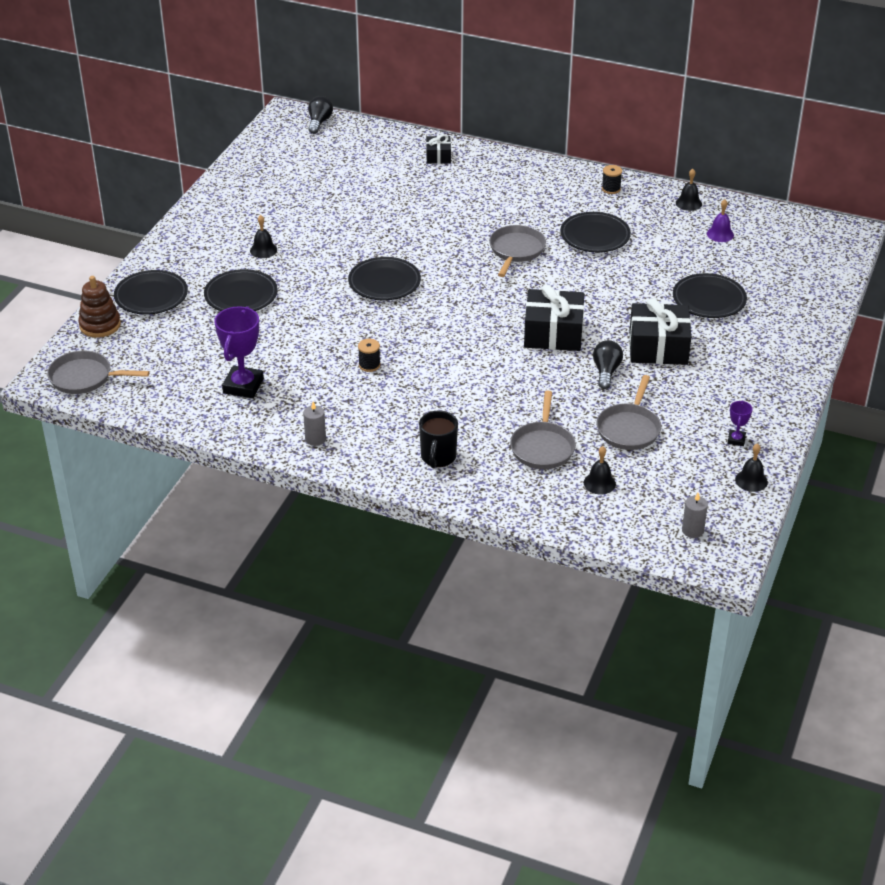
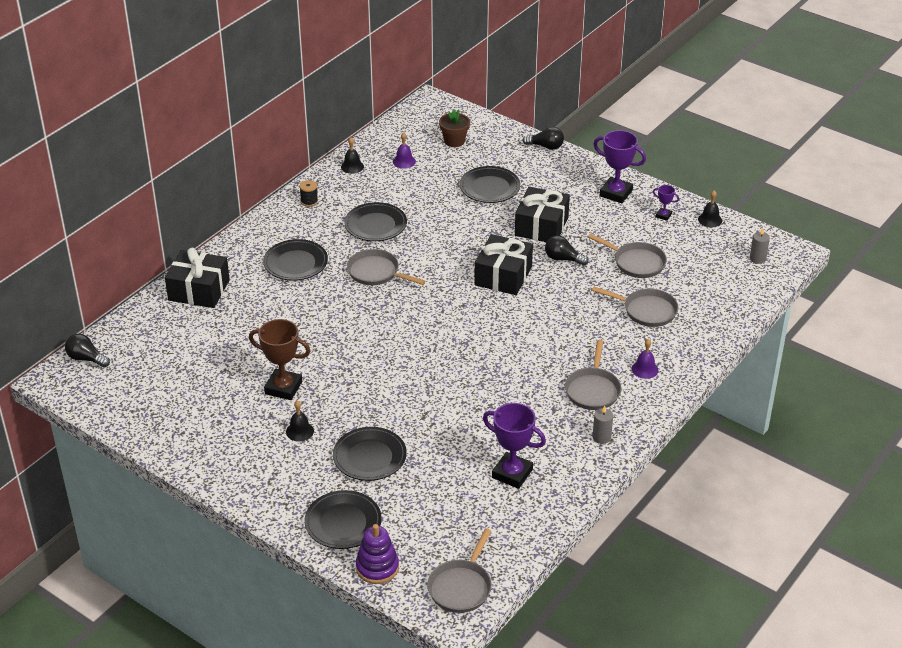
camera: 75 degrees left, 0 degrees up
(100, 325) = (377, 567): brown stacking toy -> purple stacking toy
(319, 229) = (283, 388): none -> brown trophy
(369, 365) = (509, 388): black spool -> none
(384, 283) = (390, 359): black plate -> black plate (295, 263)
(389, 423) = (593, 390): none -> grey pan
(438, 156) = (199, 290): black gift -> black gift, size x1.89
(438, 457) = (645, 369): black mug -> purple bell
(599, 483) = (696, 291): black bell -> none
(758, 395) = (616, 193): none -> purple trophy
(783, 261) = (454, 141): none -> brown flower pot
(819, 328) = (545, 146): none -> black light bulb

